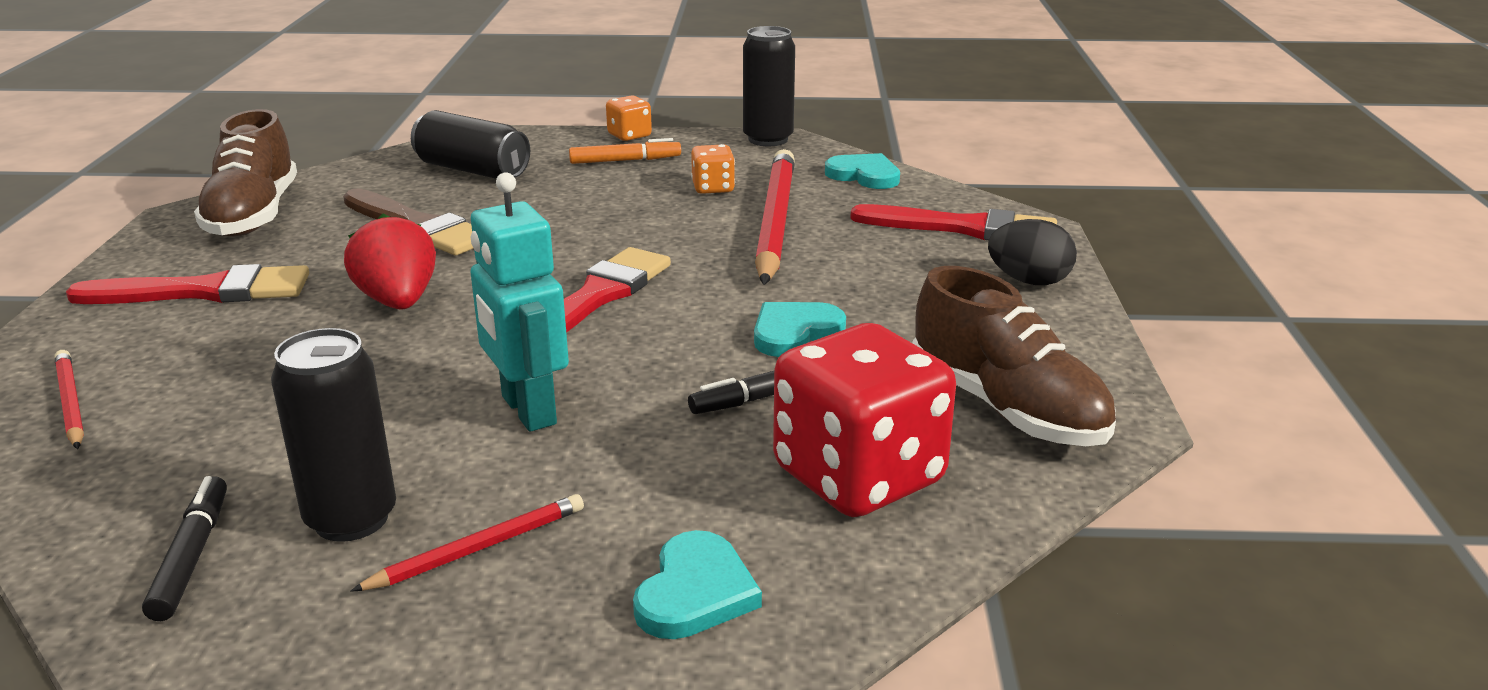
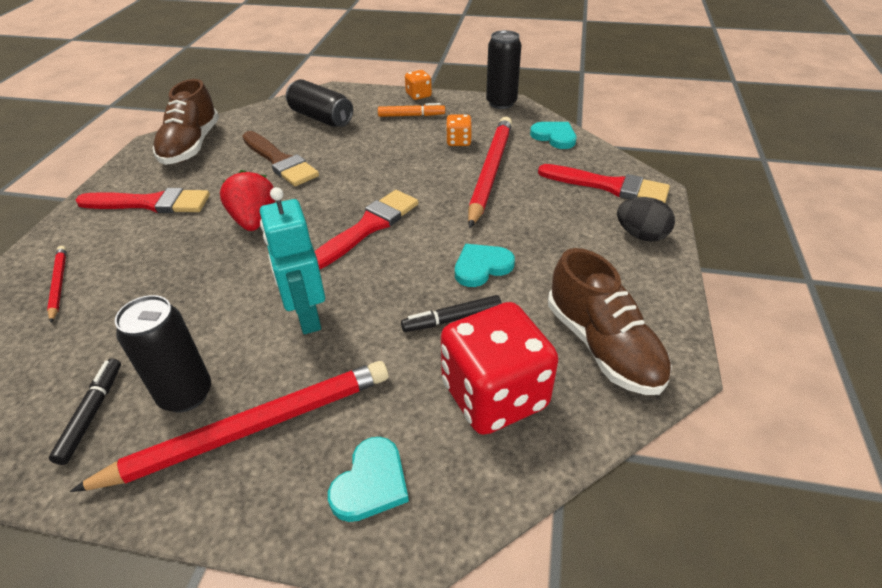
camera: 10 degrees right, 15 degrees up
(478, 548) = (251, 428): red pencil -> red pencil, size x2.07

